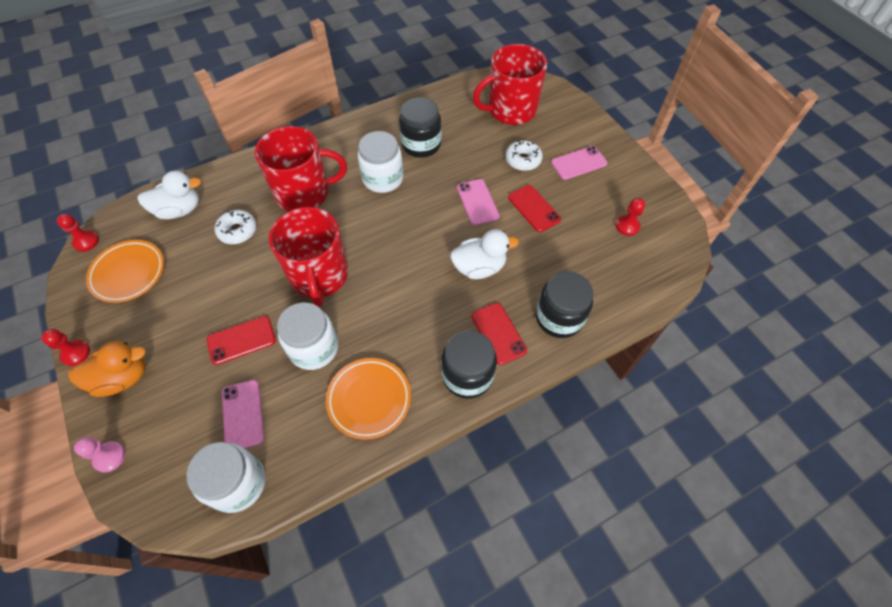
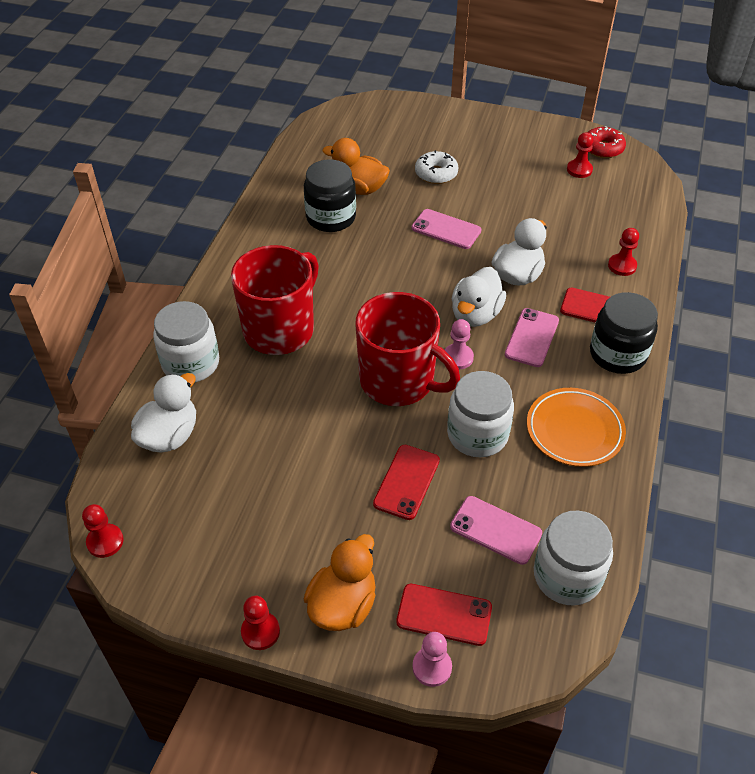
camera: 45 degrees left, 10 degrees down
(128, 273) = (204, 527): orange plate -> none
(237, 231) = (263, 406): white donut -> none
(370, 290) = (458, 357): none -> pink pawn
(383, 178) = (337, 267): white jar -> white jar (191, 363)
(417, 272) = (475, 314): none -> white duck
(462, 137) = (359, 188): none -> orange duck
(510, 110) = (369, 141): red mug -> none
(534, 208) = (496, 203): red phone -> red phone (444, 614)
(559, 318) = (622, 266): black jar -> red pawn
(578, 163) = (482, 148): pink phone -> pink phone (531, 337)
(668, 223) = (603, 148): none -> red donut

